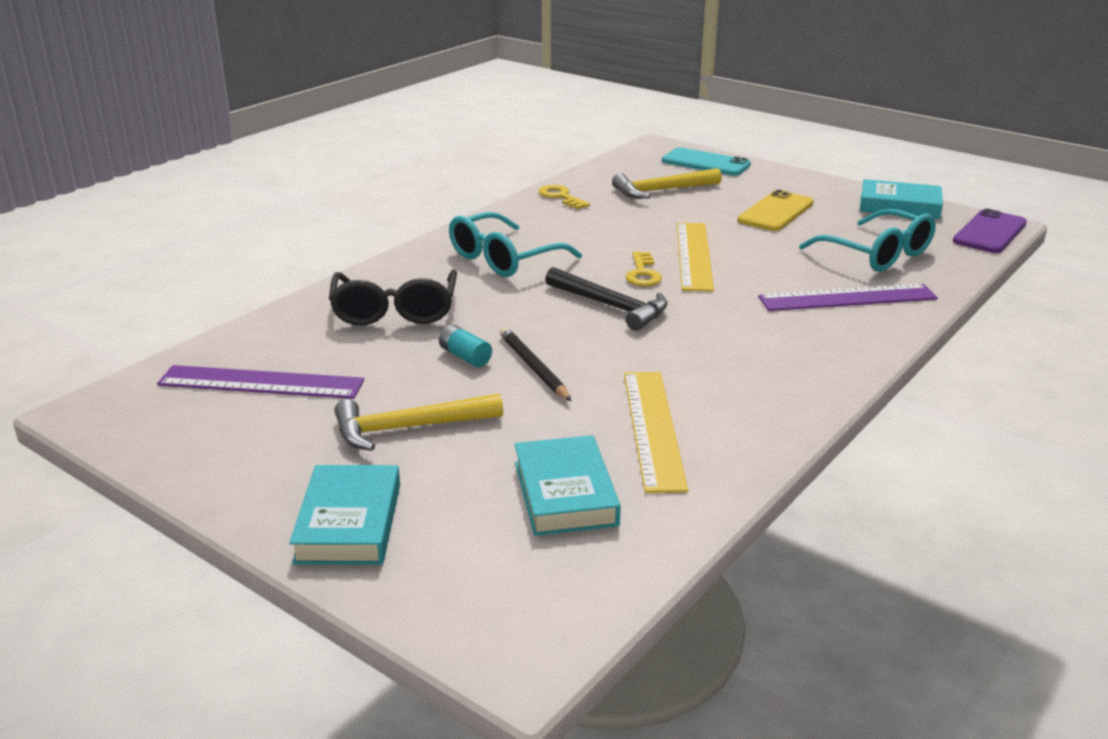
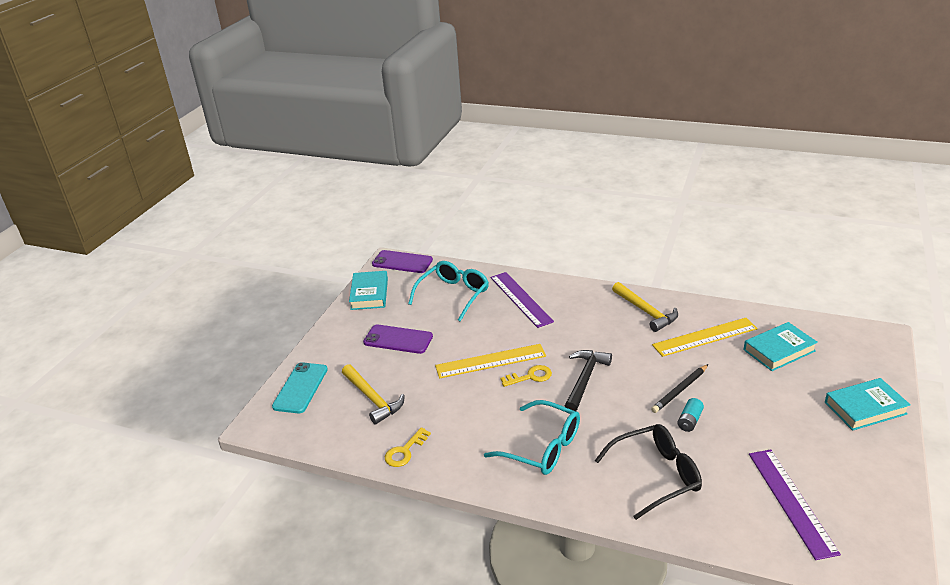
camera: 105 degrees left, 5 degrees up
(409, 428) = (777, 417): yellow hammer -> yellow hammer (646, 311)
(775, 212) = (398, 339): yellow phone -> purple phone

